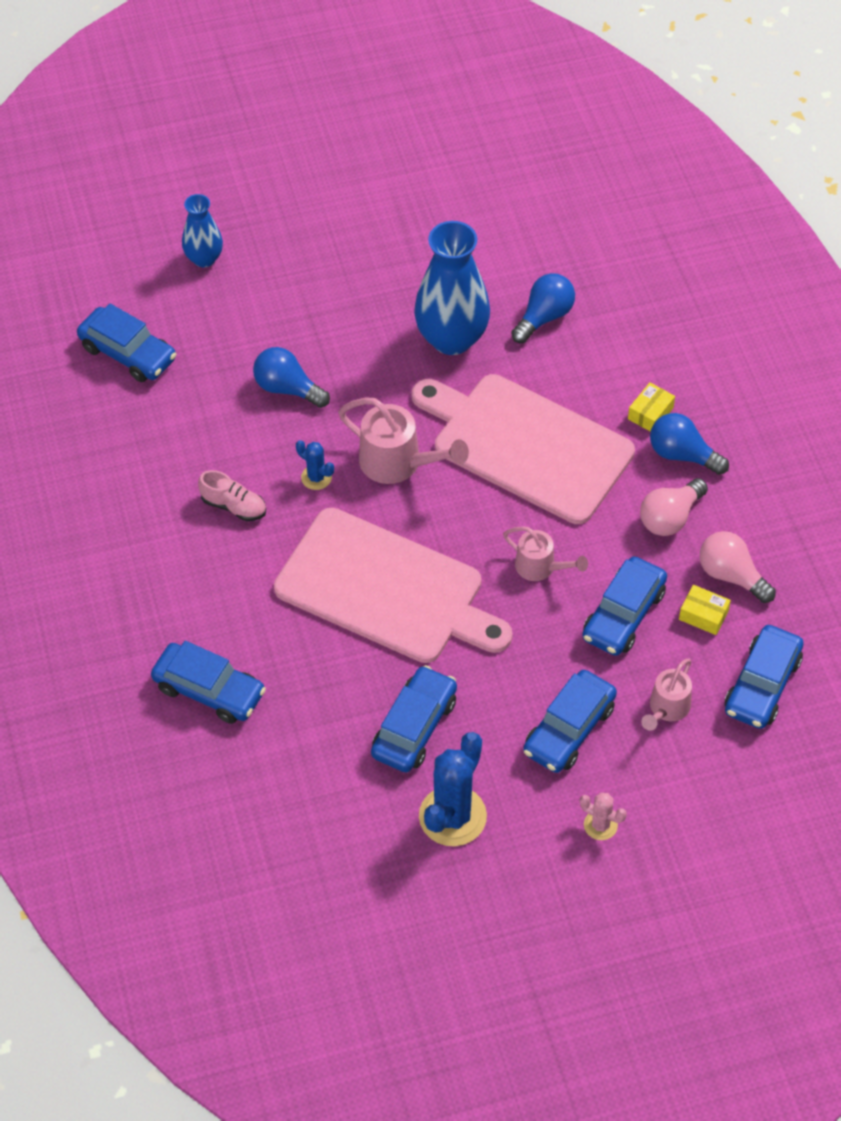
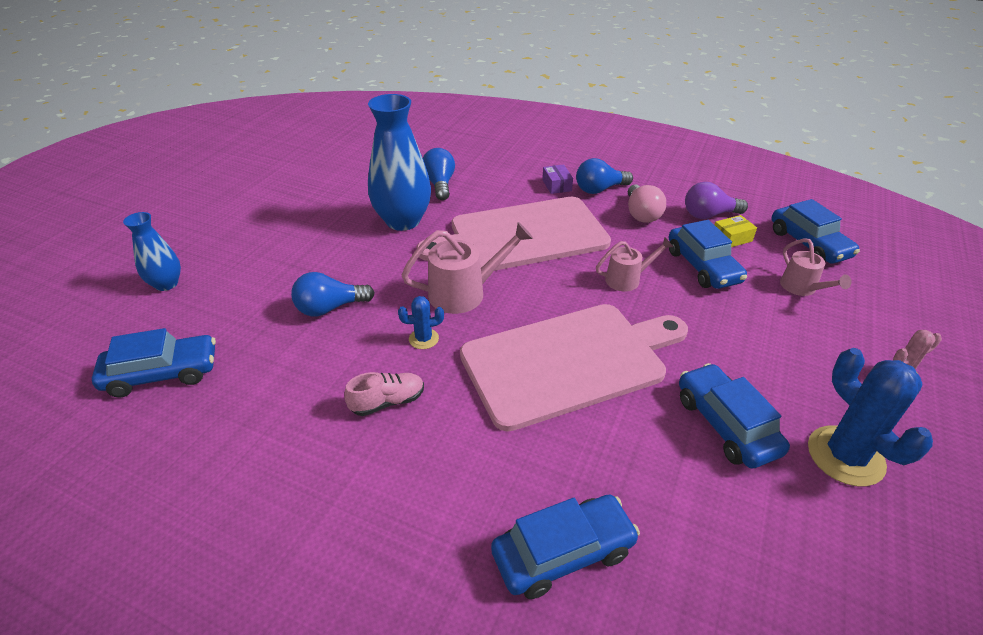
camera: 50 degrees left, 15 degrees down
(569, 729) = (790, 340): blue car -> none
(650, 413) = (556, 185): yellow box -> purple box
(731, 575) = (709, 215): pink light bulb -> purple light bulb

